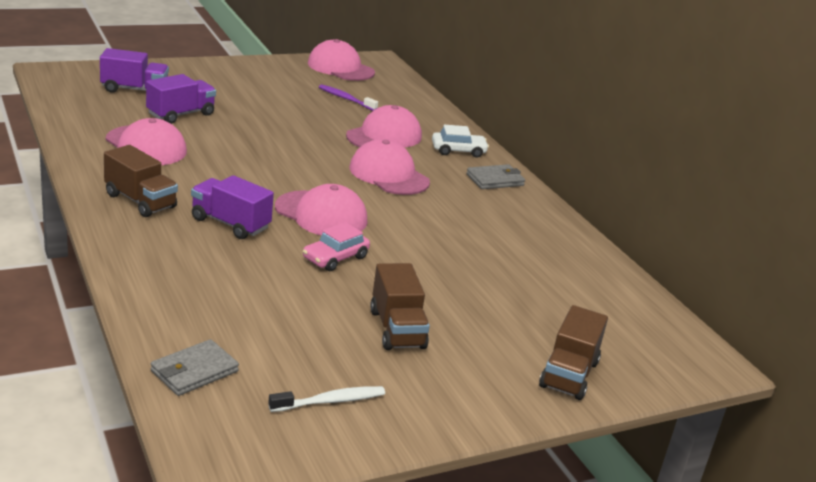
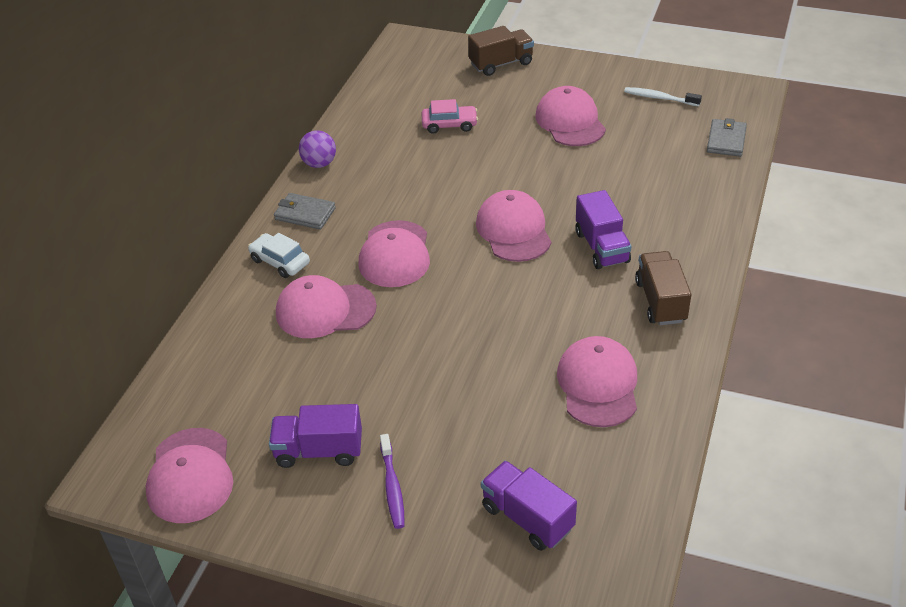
camera: 130 degrees left, 15 degrees up
(181, 114) = (512, 434): purple truck -> purple truck (319, 451)
(194, 371) = (726, 140): grey wallet -> grey wallet turned 75 degrees counterclockwise
(335, 258) = (550, 186): pink car -> pink car (449, 125)
(345, 99) = (278, 396): purple toothbrush -> purple toothbrush (392, 487)
(397, 329) = (570, 121): brown truck -> pink cap
(550, 214) = (319, 164): none -> purple ball

